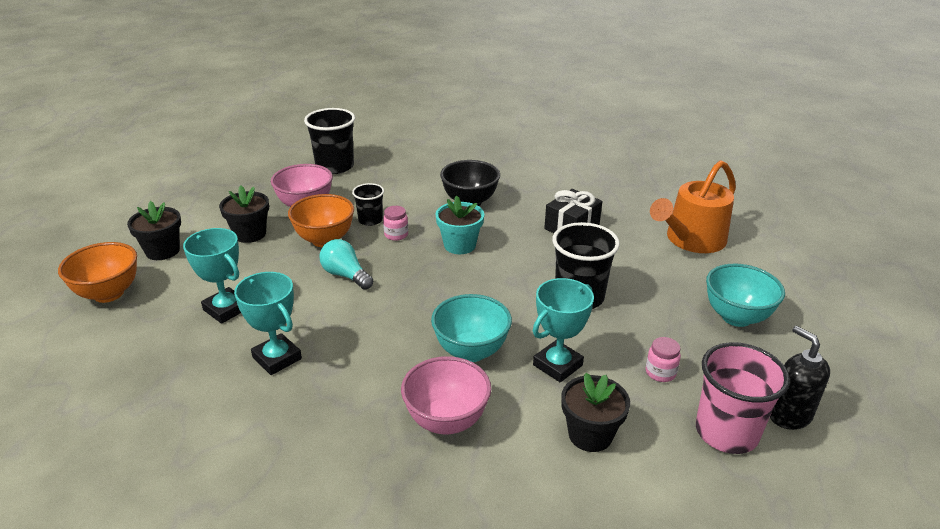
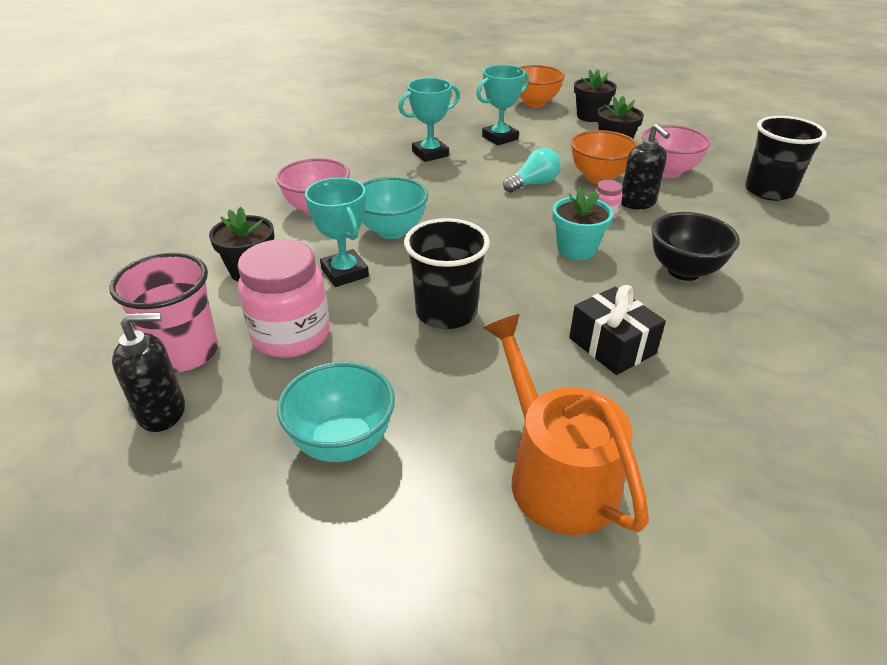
camera: 105 degrees right, 5 degrees up
(370, 220) = (637, 203): black cup -> black soap dispenser
(660, 373) = (291, 335): pink jar -> pink jar, size x2.24

